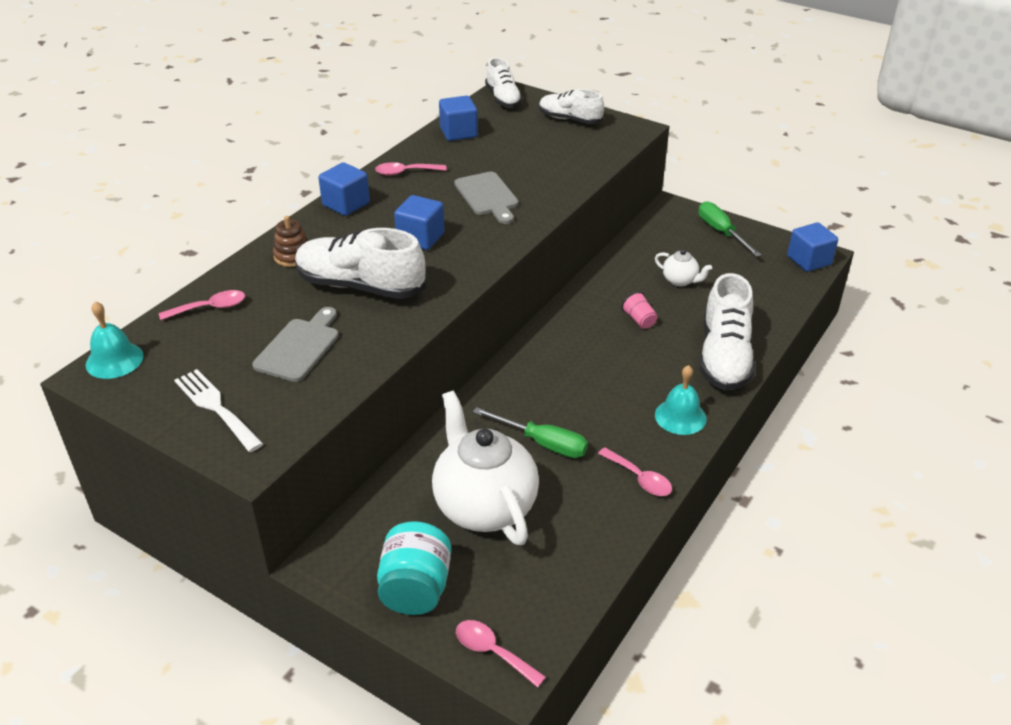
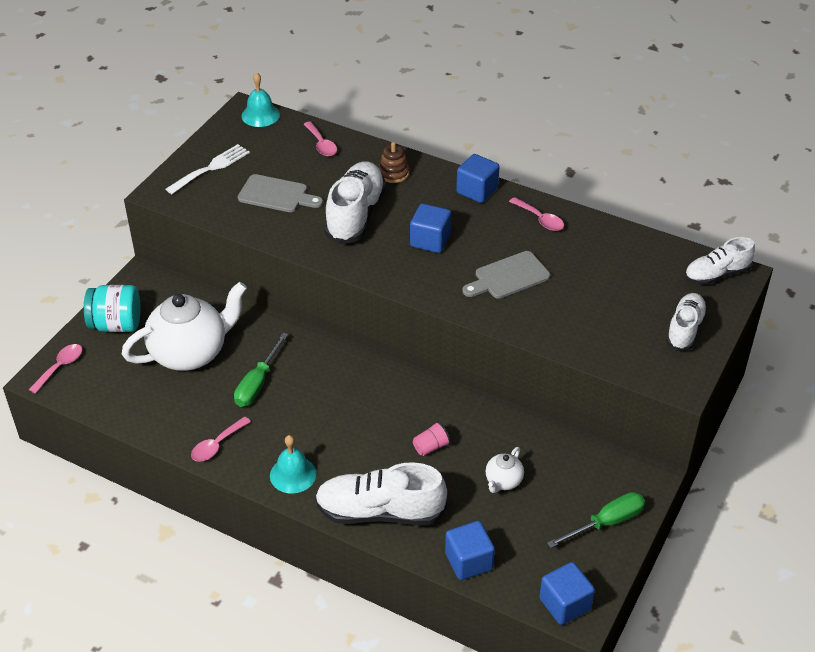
camera: 85 degrees right, 5 degrees up
(405, 172) = (540, 219): pink spoon -> pink spoon turned 150 degrees clockwise
(458, 133) = (628, 247): blue cube -> blue cube (468, 561)

